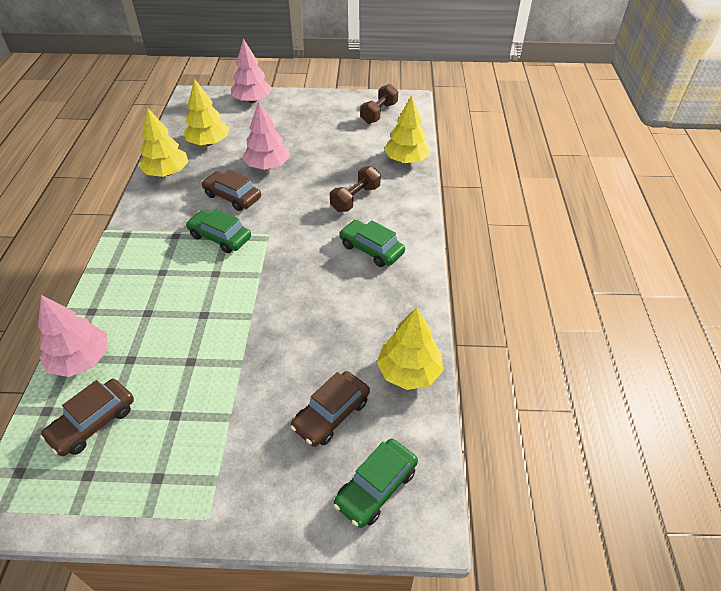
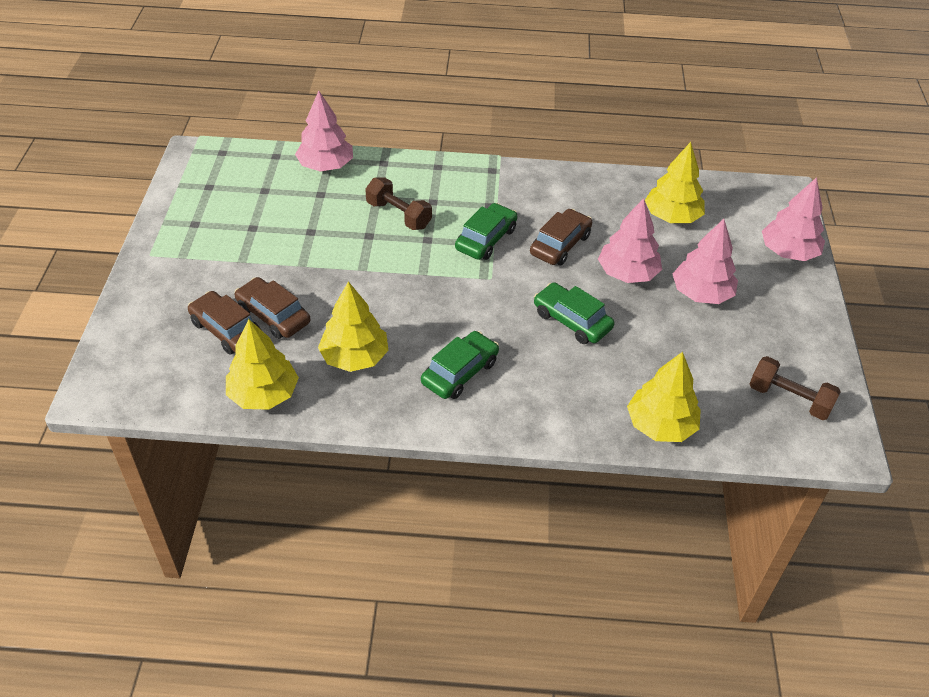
camera: 90 degrees right, 0 degrees up
(93, 422) = (257, 182): brown car -> brown car (273, 315)
(167, 173) = (603, 188): yellow tree -> yellow tree (354, 357)
(290, 136) = (701, 293): none -> pink tree
(355, 198) = (562, 360): brown dumbbell -> brown dumbbell (398, 215)
(376, 487) = (141, 359): green car -> green car (572, 320)

